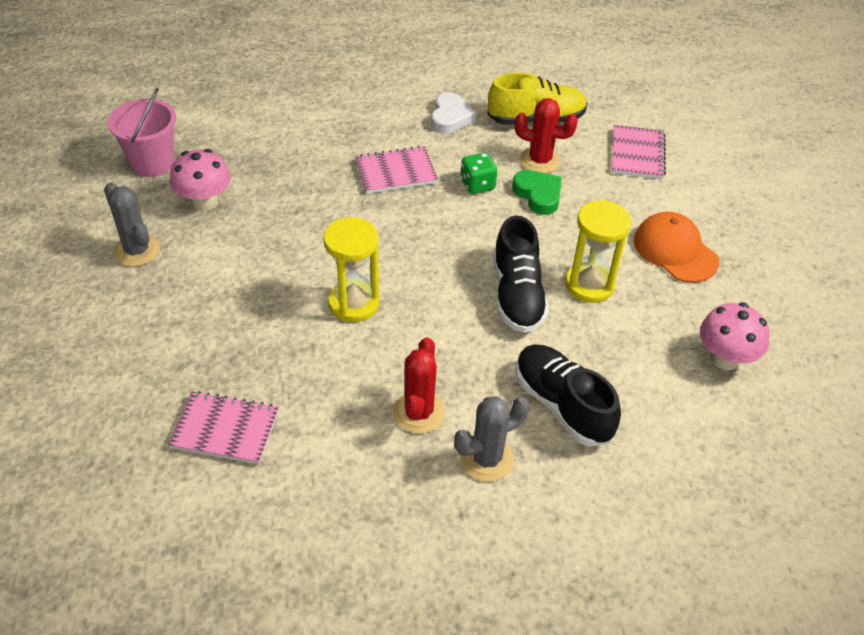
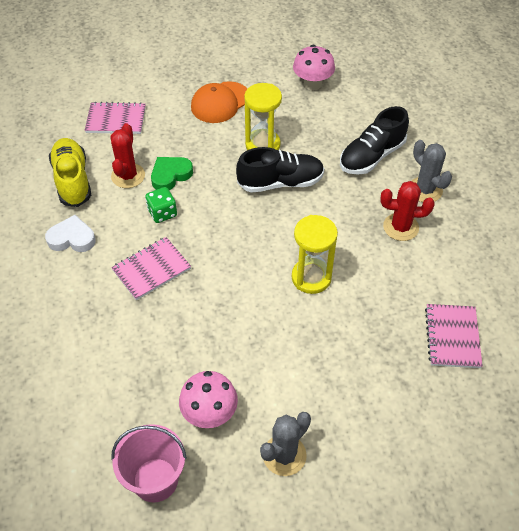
camera: 95 degrees left, 5 degrees up
(396, 172) = (151, 269): pink notebook -> pink notebook turned 75 degrees clockwise

